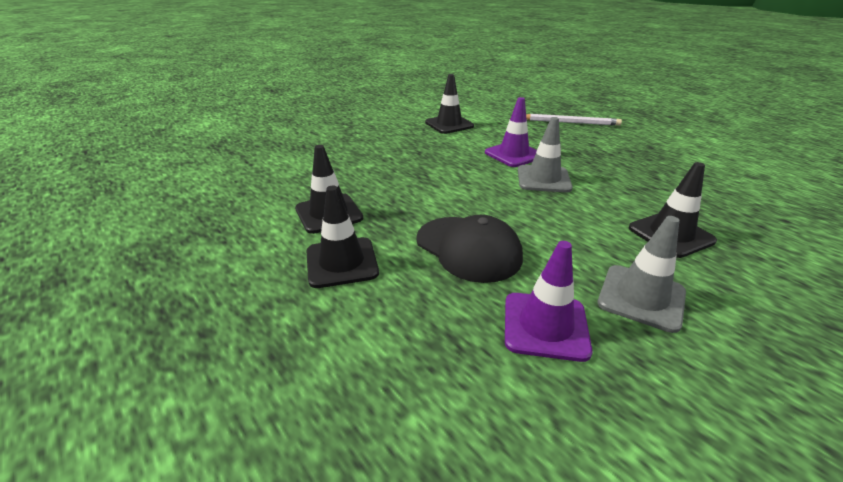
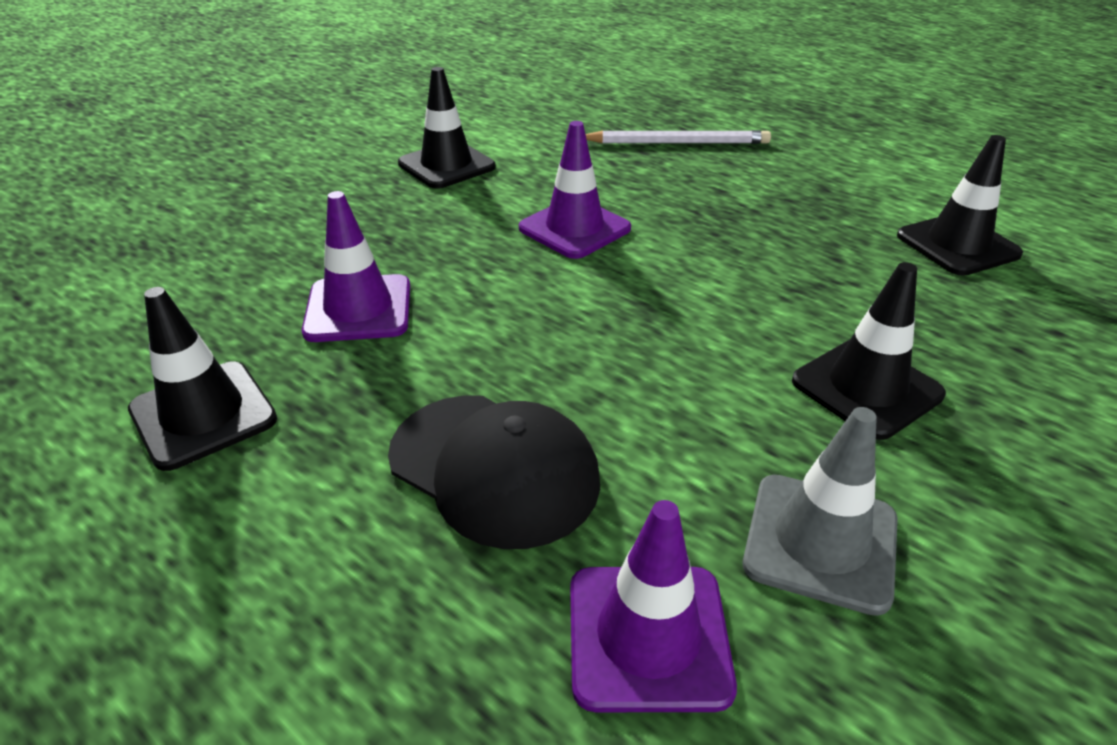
camera: 10 degrees left, 5 degrees up
(342, 262) = (234, 538): black traffic cone -> black traffic cone (957, 245)
(403, 179) = (358, 309): none -> purple traffic cone
(543, 179) = (633, 283): grey traffic cone -> none

